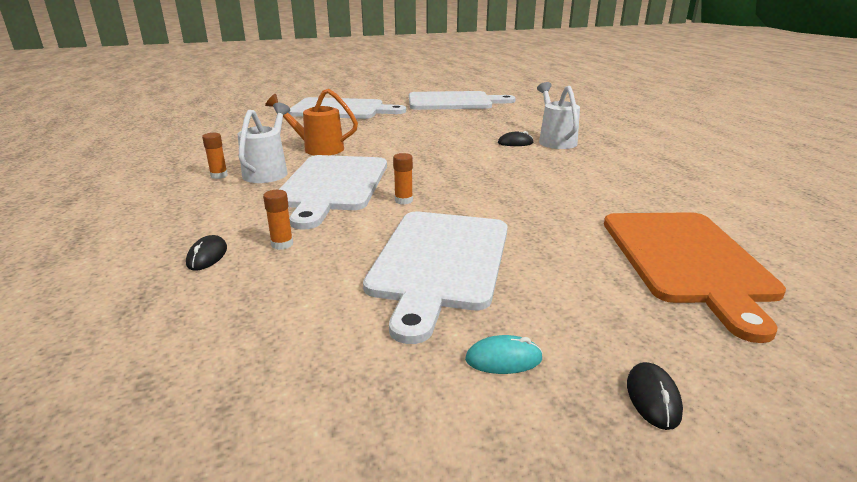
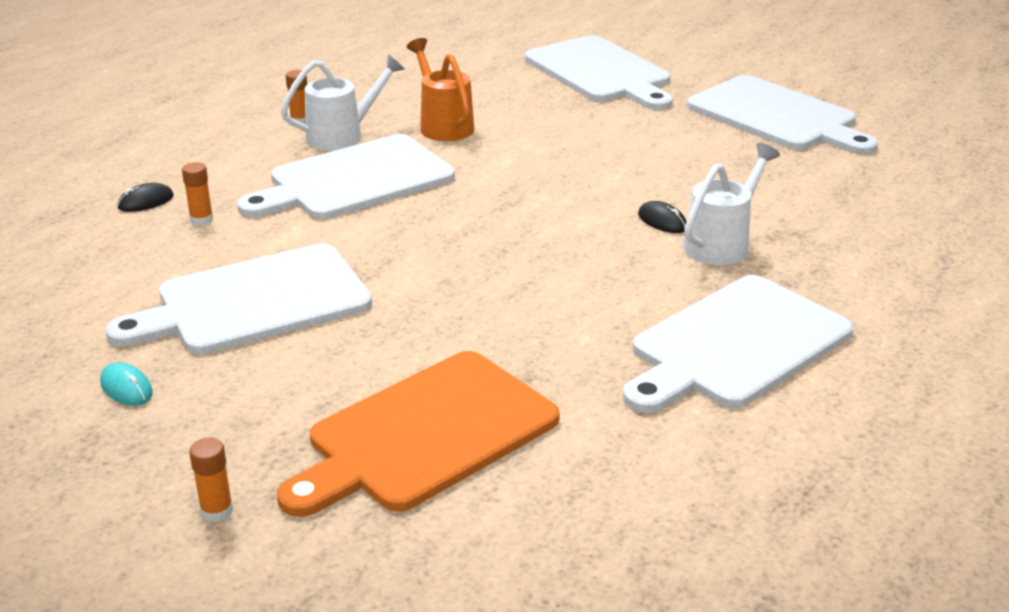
camera: 50 degrees right, 5 degrees up
(403, 200) = (368, 230): orange glue stick -> orange glue stick (217, 511)
(653, 398) = (135, 470): black mouse -> none
(656, 166) = (735, 345): none -> white cutting board

